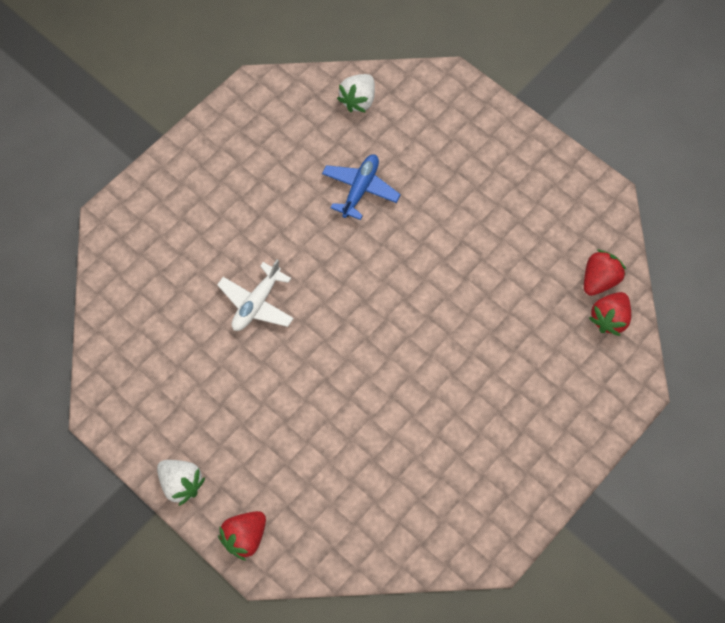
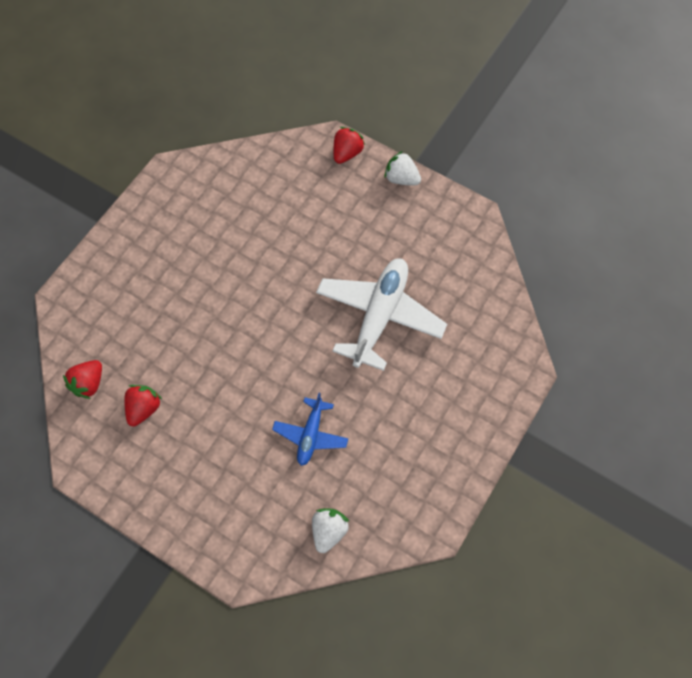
camera: 170 degrees right, 0 degrees up
(256, 303) = (379, 316): white plane -> white plane, size x1.85
(609, 319) = (81, 351): red strawberry -> red strawberry (143, 409)

